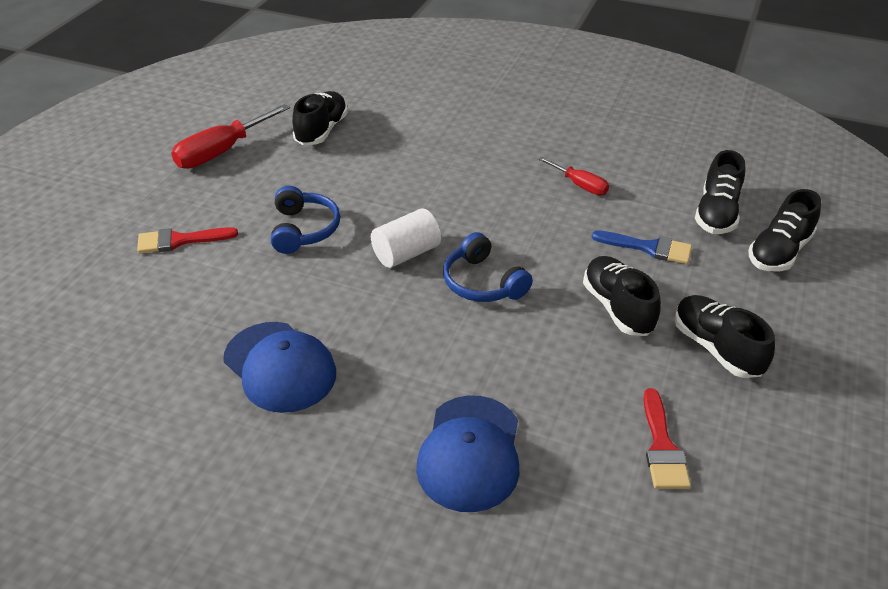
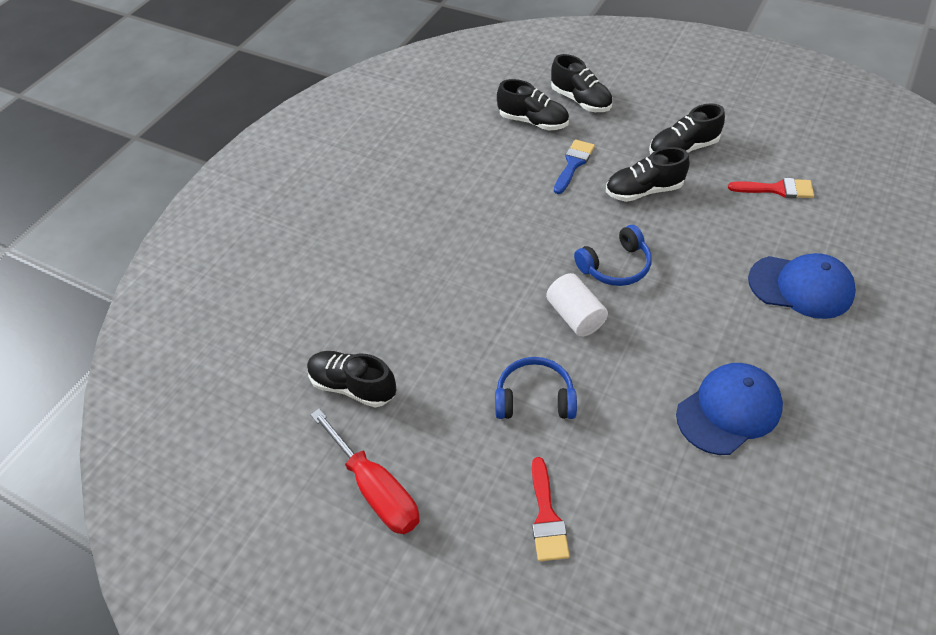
camera: 80 degrees left, 10 degrees up
(579, 185) = (486, 192): red screwdriver -> none

